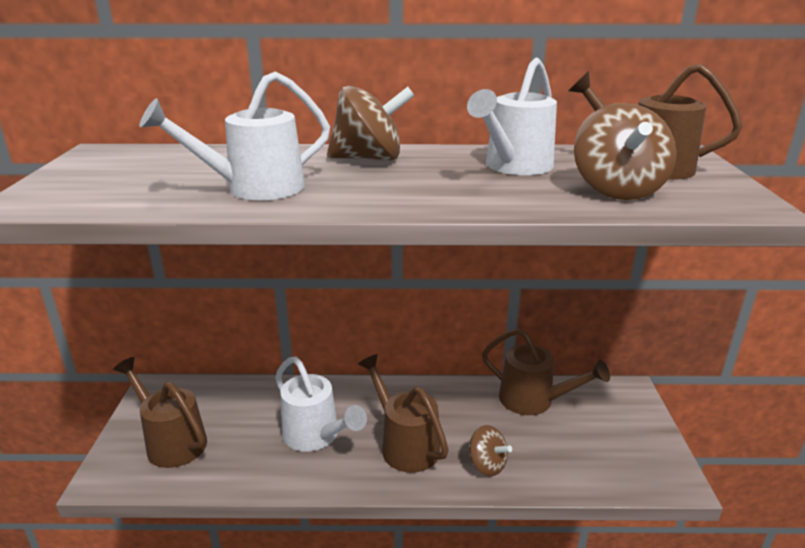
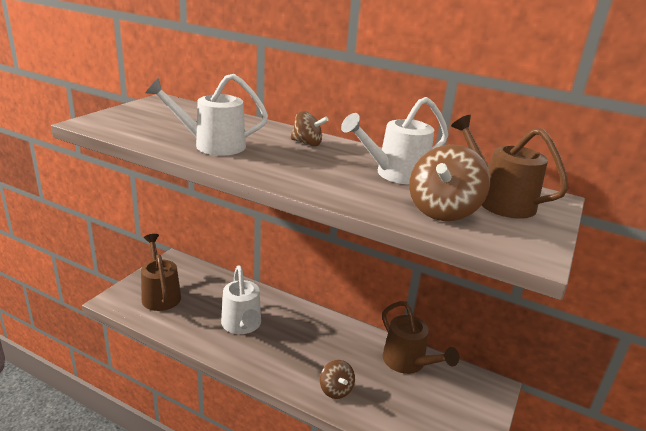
camera: 25 degrees right, 0 degrees up
(369, 159) = (307, 143): brown spinning top -> brown spinning top, size x0.62
(405, 444) = (293, 353): brown watering can -> none

